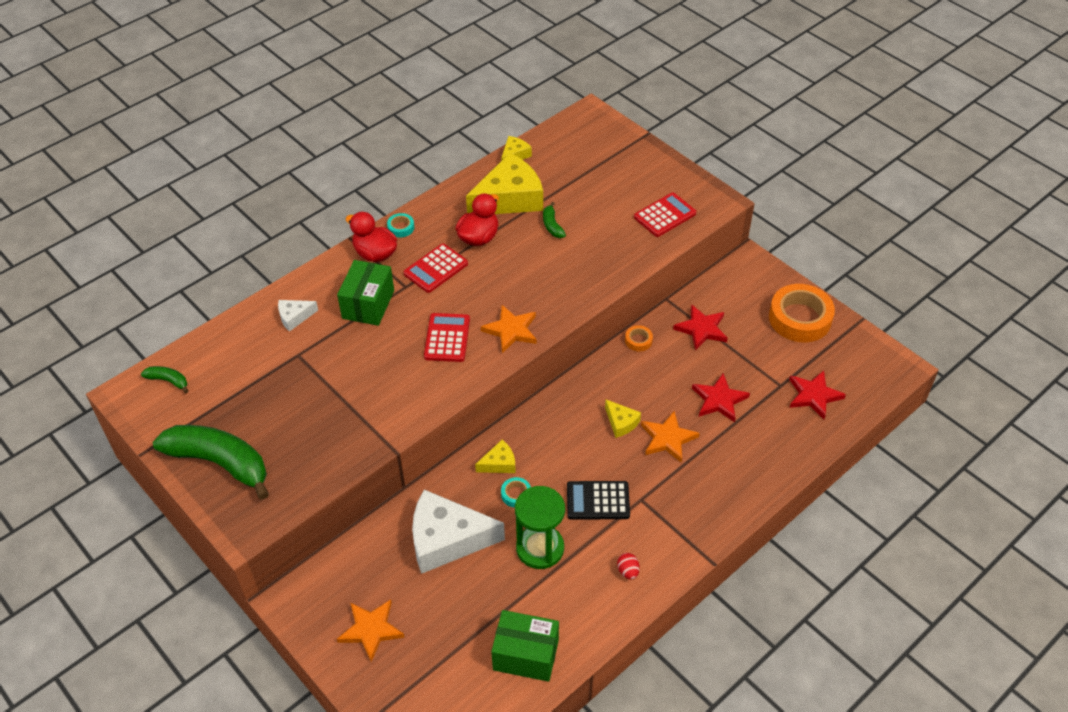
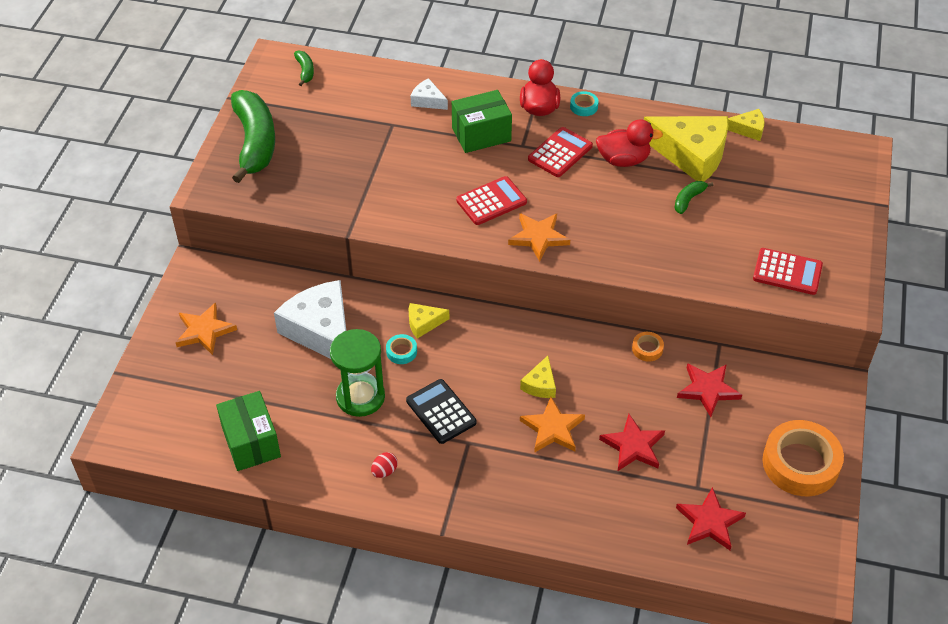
camera: 55 degrees right, 0 degrees up
(436, 269) = (560, 153): red calculator -> red calculator turned 120 degrees clockwise
(499, 463) = (424, 323): yellow cheese -> yellow cheese turned 135 degrees clockwise

